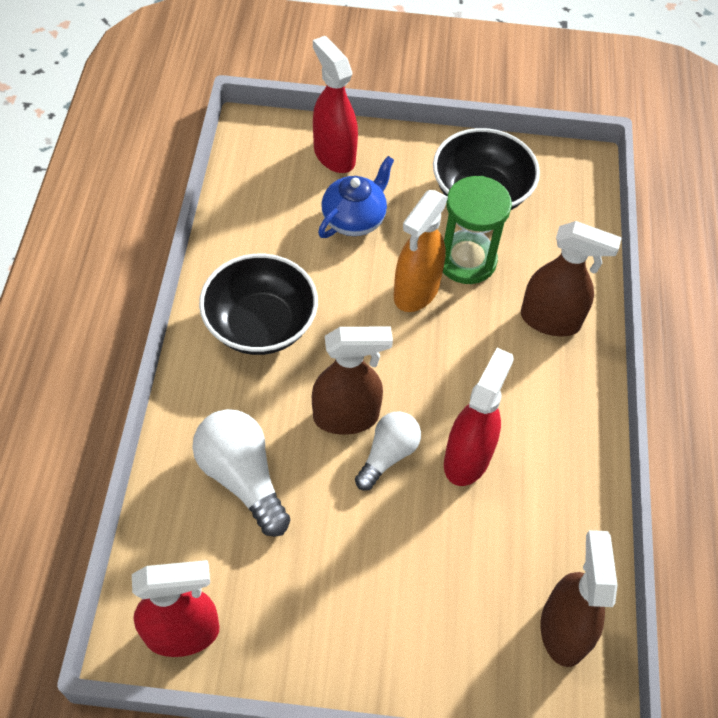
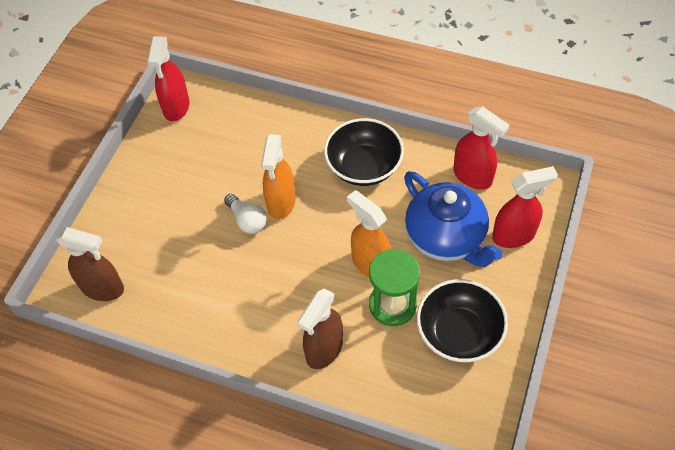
camera: 110 degrees right, 0 degrees up
(242, 477) = (256, 143): white light bulb -> none
(346, 417) = (281, 202): brown spray bottle -> orange spray bottle
(354, 219) = (446, 237): blue teapot -> blue teapot, size x1.63
(467, 458) = (231, 264): red spray bottle -> red spray bottle (473, 176)

